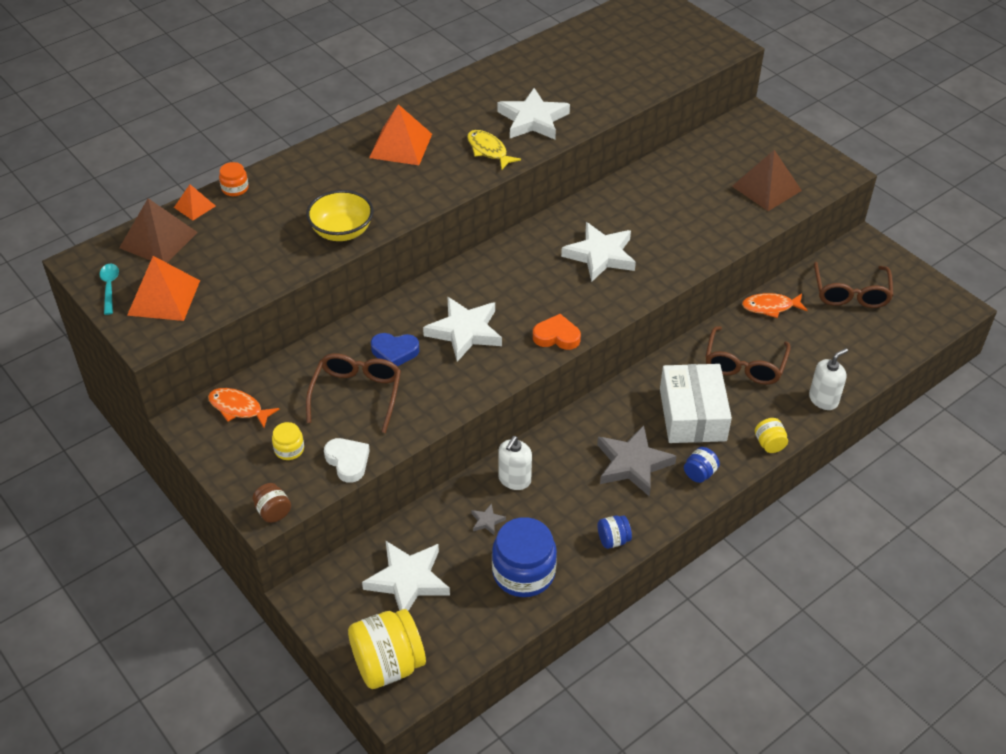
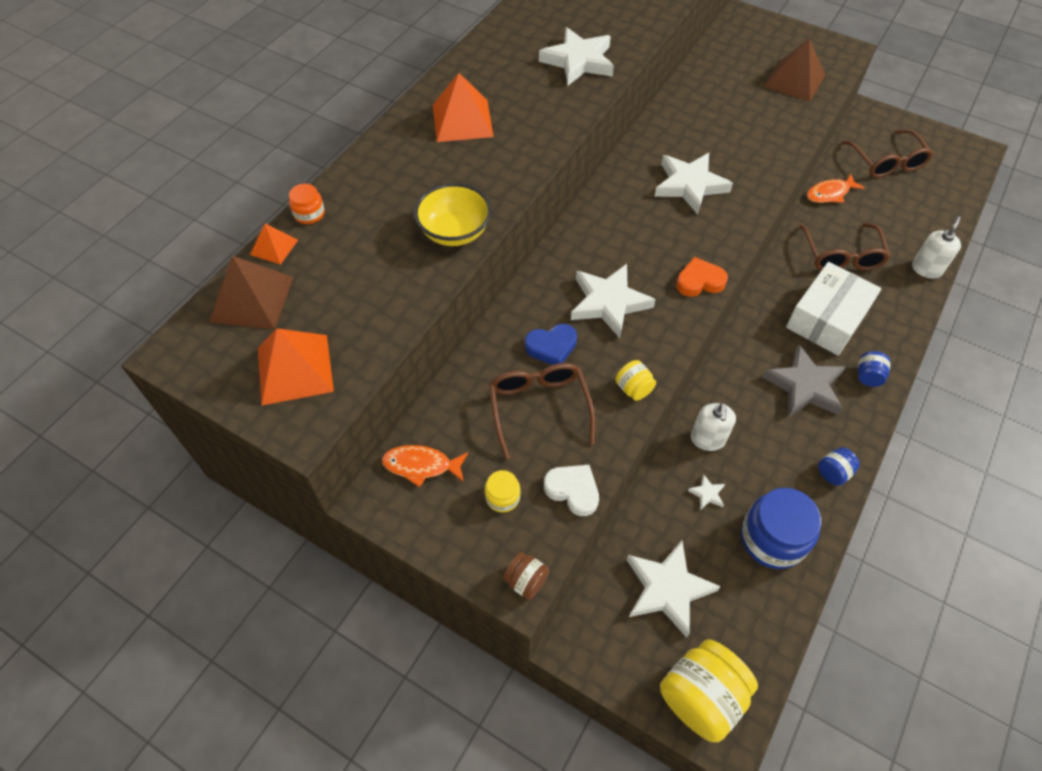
camera: 20 degrees left, 10 degrees up
(109, 287) = (222, 375): turquoise spoon -> none
(487, 521) = (707, 494): grey star -> white star
(488, 150) = (554, 103): yellow fish -> none
(692, 414) = (827, 318): white box -> white box turned 60 degrees clockwise
(769, 444) = (908, 327): yellow jar -> yellow jar (633, 389)

